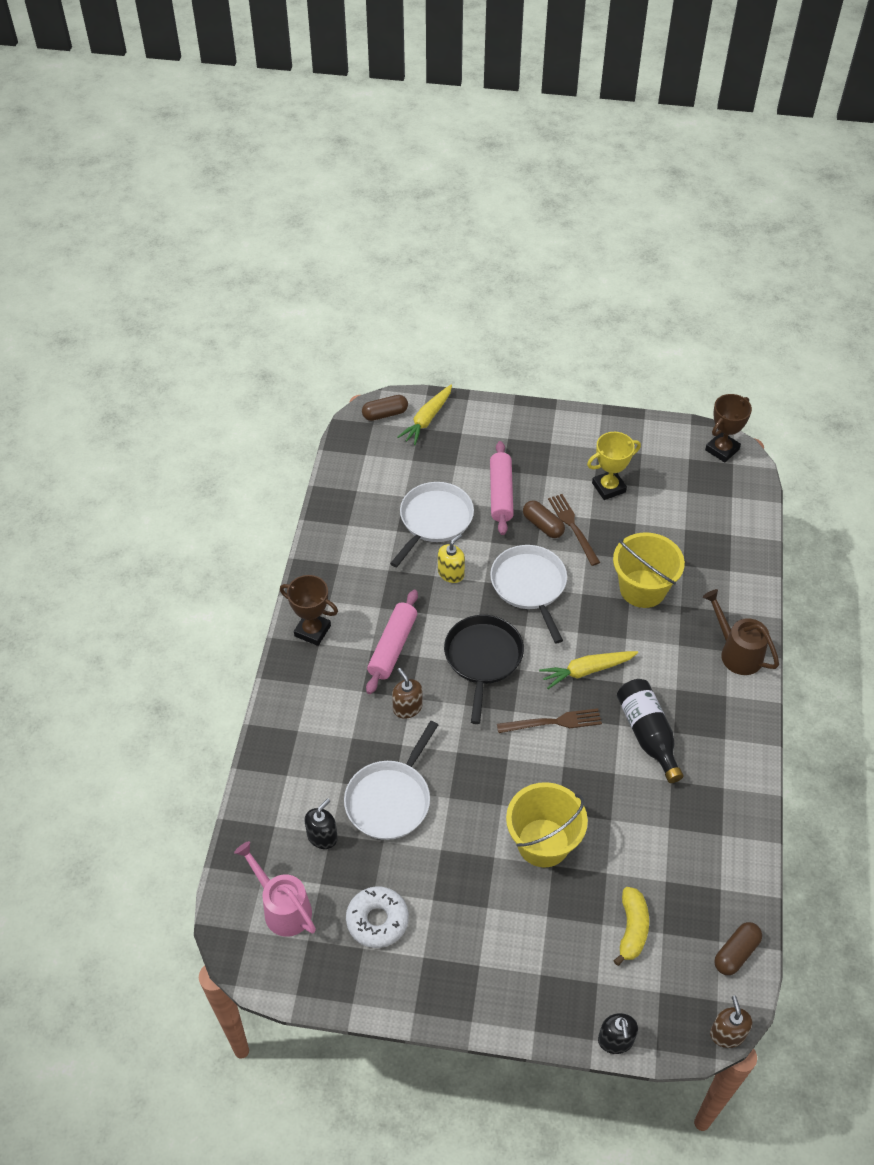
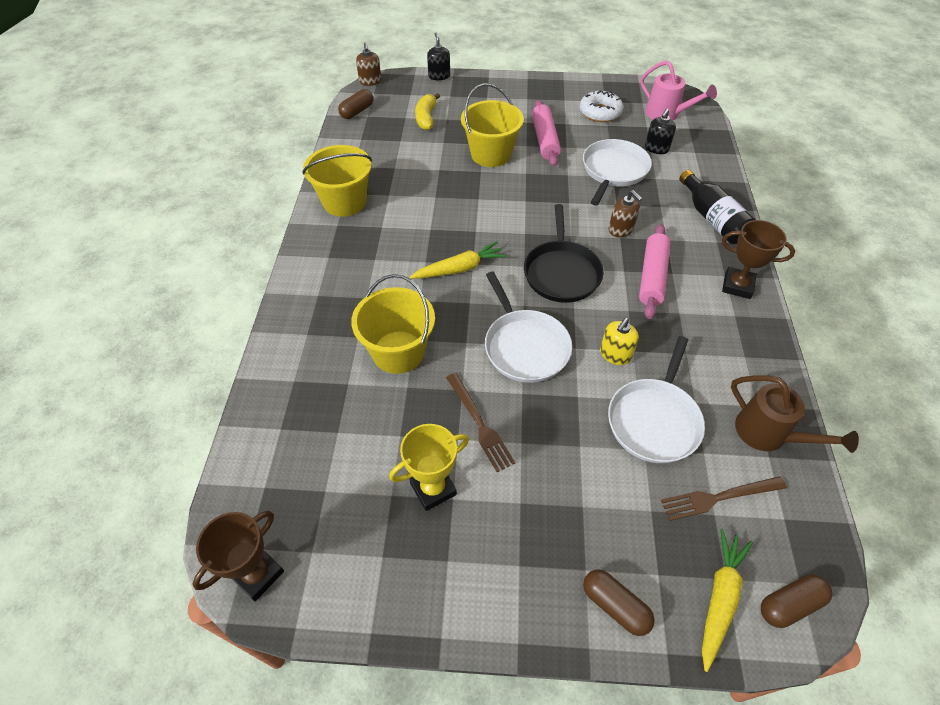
camera: 175 degrees right, 0 degrees up
(500, 494) = (578, 466): pink rolling pin -> pink rolling pin (545, 140)
(543, 525) = (517, 423): brown capsule -> brown capsule (615, 605)
(553, 722) = (489, 227): brown fork -> brown fork (719, 497)
(647, 734) = (405, 224): black bottle -> black bottle (712, 219)
(722, 773) = (344, 202): none -> yellow bucket
(736, 652) = (309, 294): brown watering can -> brown watering can (769, 435)

